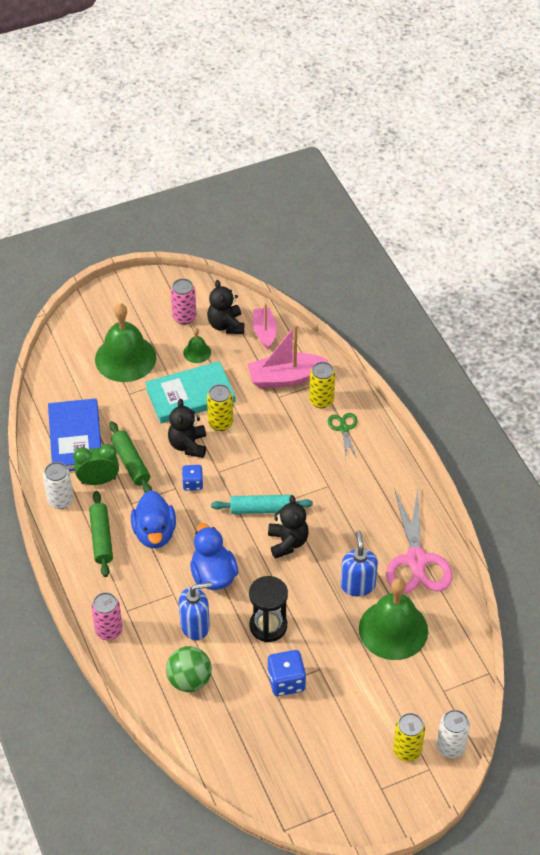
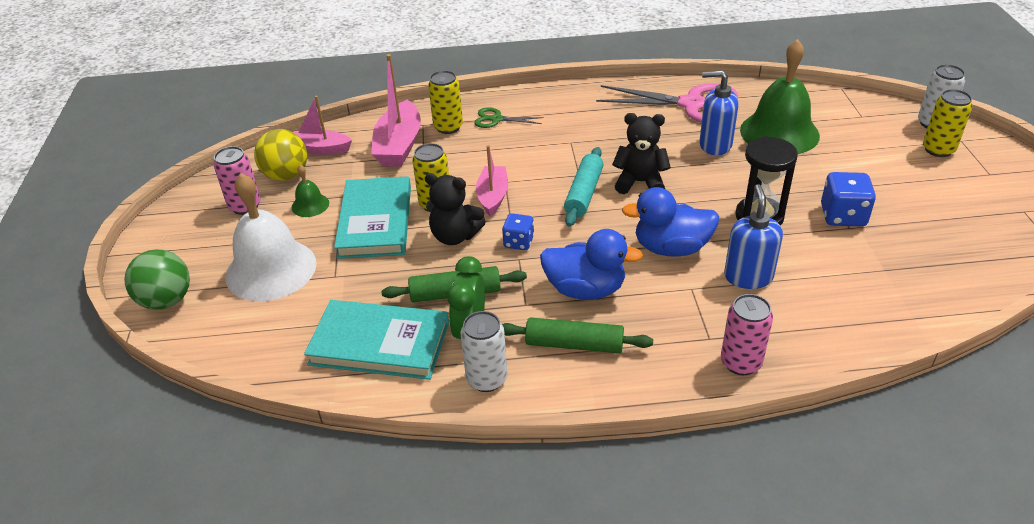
camera: 70 degrees left, 10 degrees down
(76, 438) = (380, 343): blue book -> turquoise book
(125, 358) = (271, 269): green bell -> white bell
(189, 680) = (834, 296): green ball -> green ball (166, 301)
(226, 325) = (286, 175): black teddy bear -> yellow ball
(240, 454) = (493, 196): none -> pink boat

